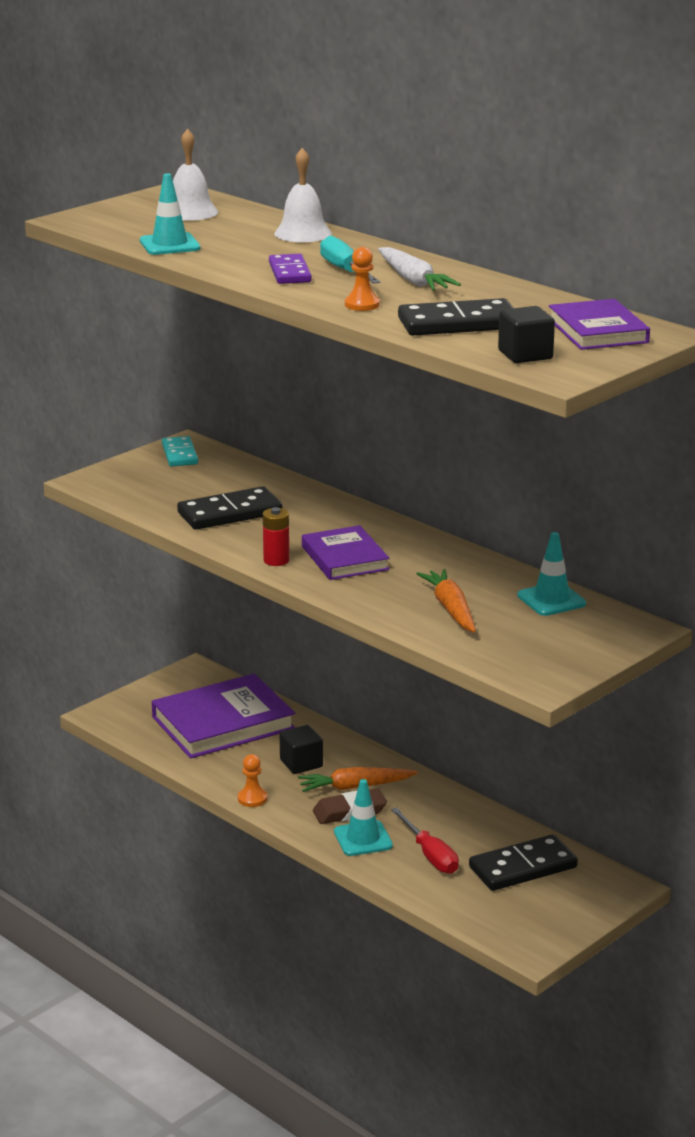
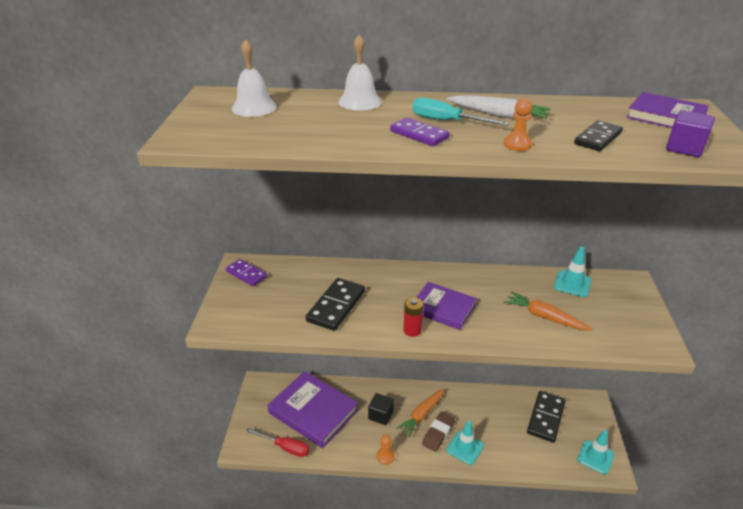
camera: 40 degrees left, 10 degrees up
(170, 245) = (294, 138): turquoise traffic cone -> turquoise traffic cone (595, 457)
(179, 454) = (246, 274): turquoise domino -> purple domino
(223, 723) = (313, 411): purple book -> purple book turned 75 degrees counterclockwise
(430, 855) = (503, 438): red screwdriver -> red screwdriver (285, 447)
(458, 324) = (598, 138): black domino -> black domino, size x0.65
(525, 355) = (684, 148): black cube -> purple cube

